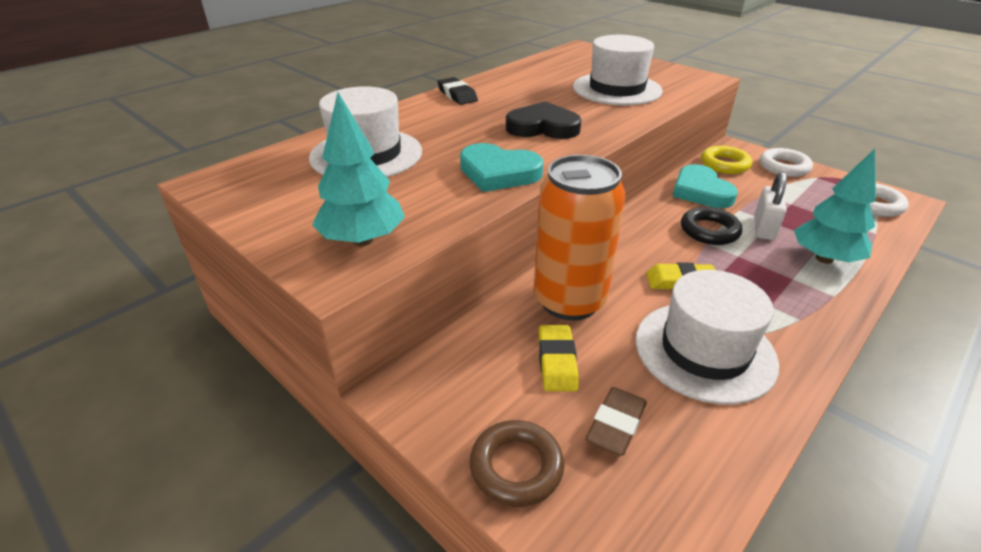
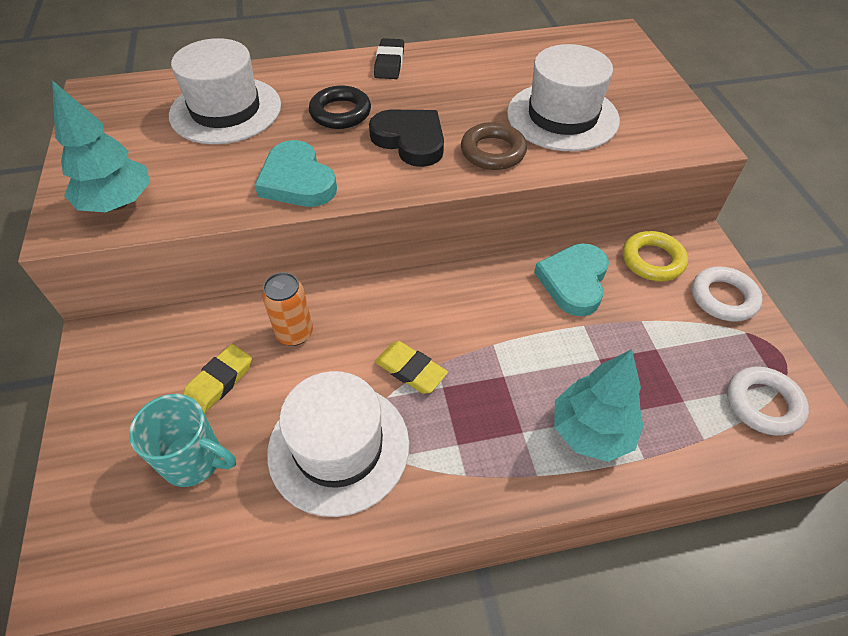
camera: 35 degrees right, 15 degrees up
(516, 467) = (98, 444): brown ring -> brown ring (493, 152)
(569, 301) = (295, 333): orange can -> orange can, size x0.52
(616, 425) = (194, 460): brown eraser -> turquoise mug
(709, 231) = (515, 332): black ring -> black ring (340, 113)
(763, 228) = (577, 361): white padlock -> none

